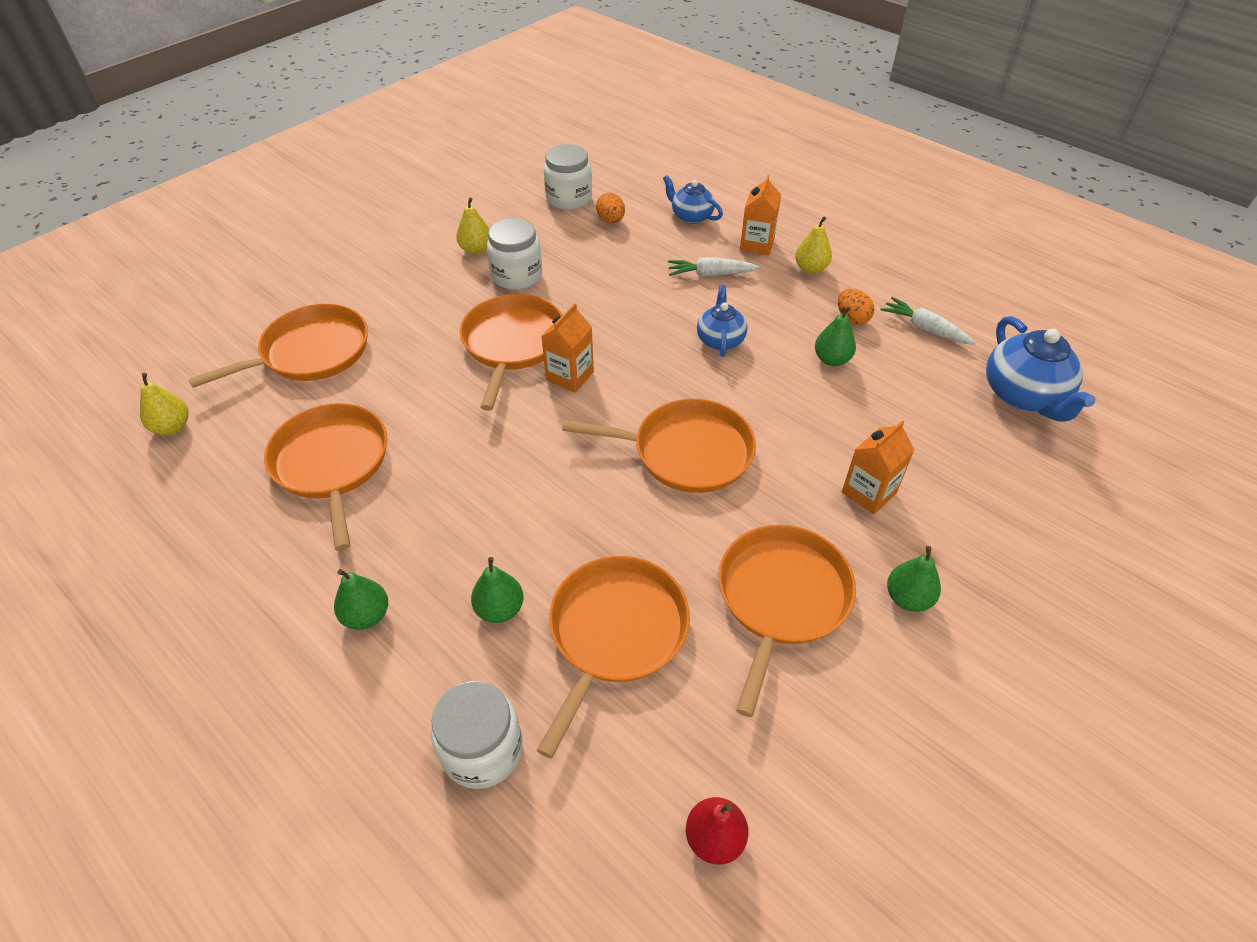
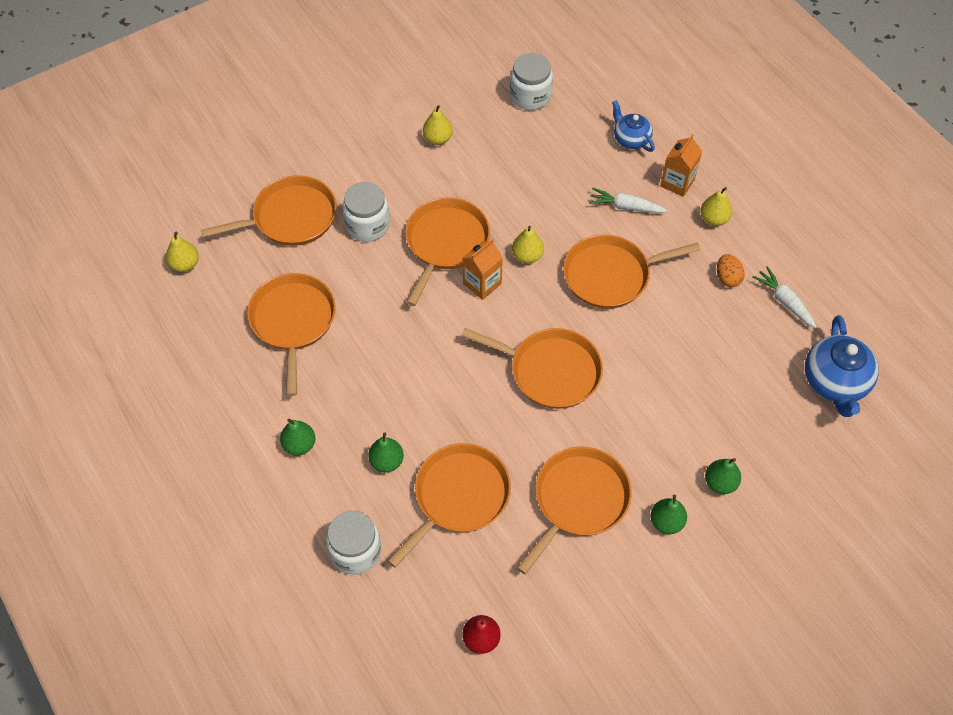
camera: 15 degrees right, 10 degrees up
(517, 276) = (465, 174): white jar -> white jar (367, 225)
(611, 220) = (559, 129): orange egg -> none
(615, 339) = (527, 256): none -> yellow pear
(720, 340) = (611, 275): blue teapot -> orange pan
(831, 360) = (694, 314): green pear -> green pear (720, 483)
(869, 492) = (674, 436): orange carton -> none

